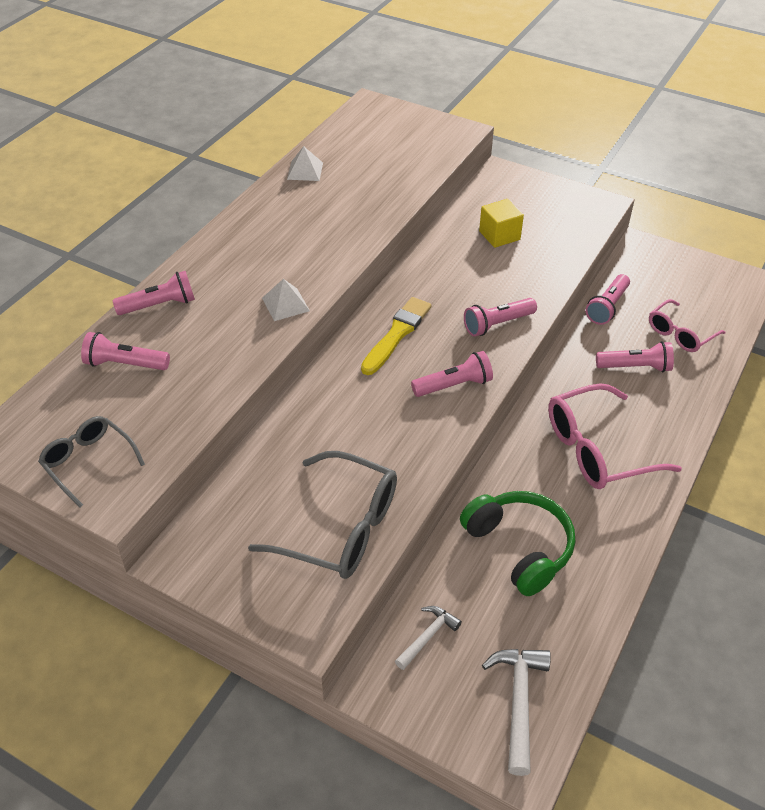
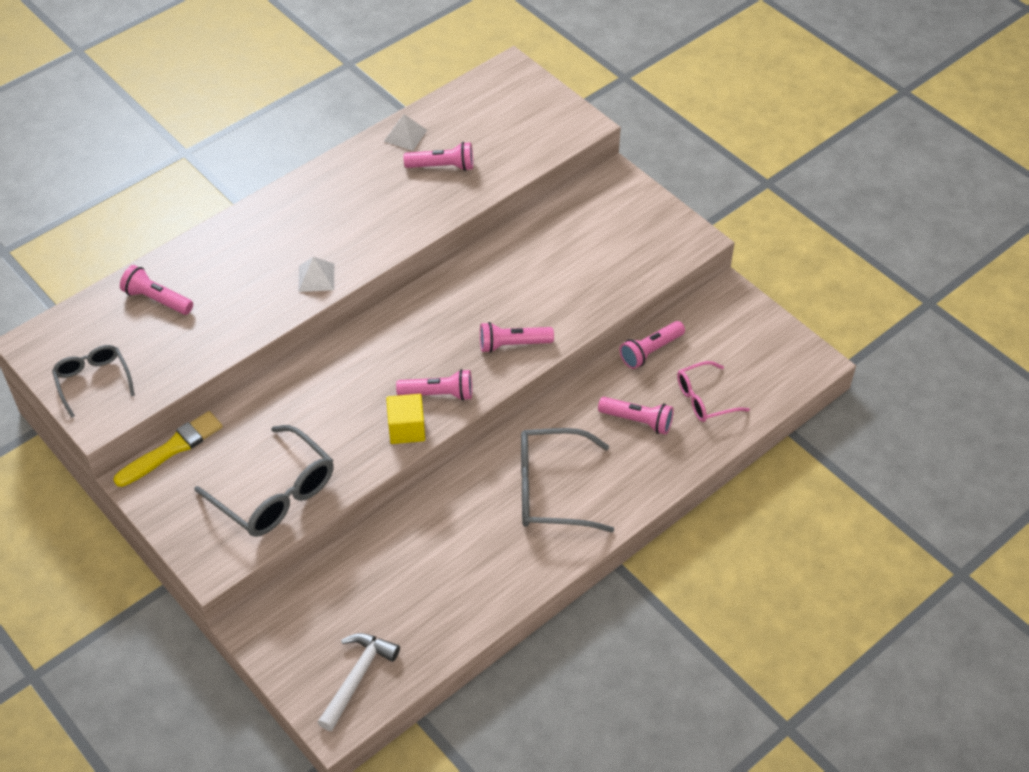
camera: 20 degrees right, 5 degrees up
(159, 305) = (209, 249): pink flashlight -> pink flashlight (442, 166)
(397, 334) = (415, 329): yellow brush -> yellow brush (172, 448)
(428, 636) = (314, 604): white hammer -> none
(499, 235) = (571, 249): yellow cube -> yellow cube (406, 429)
(520, 547) = (430, 556): green headphones -> none
(598, 449) = (552, 490): pink glasses -> grey glasses

